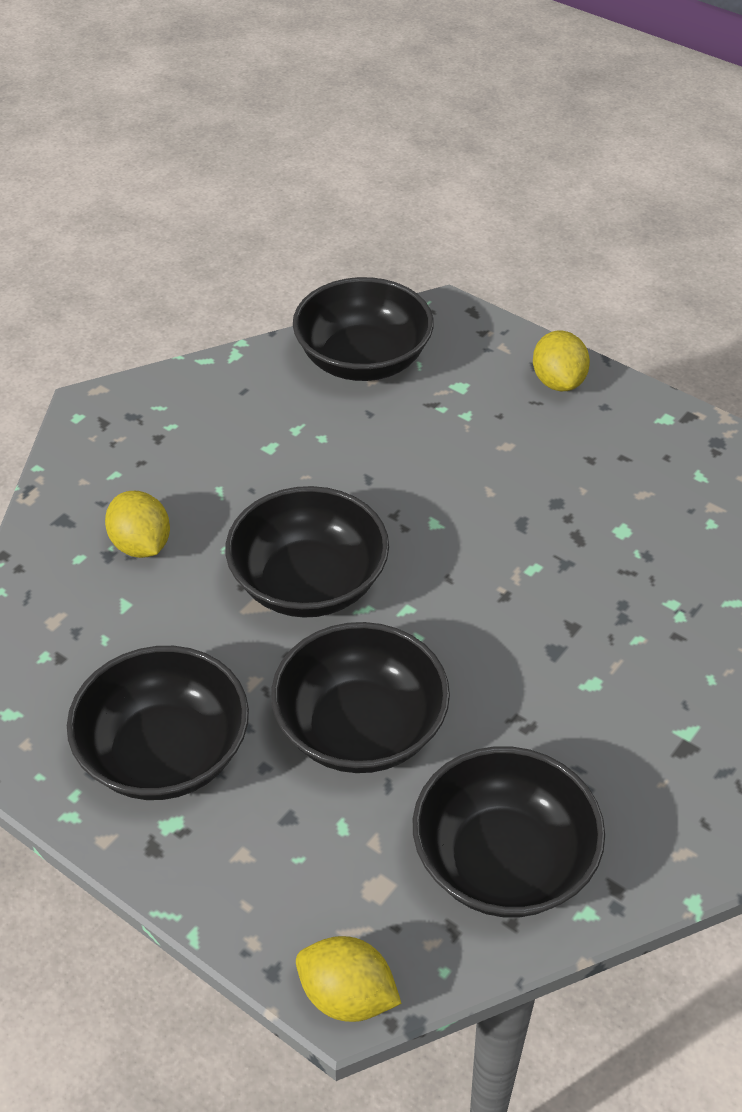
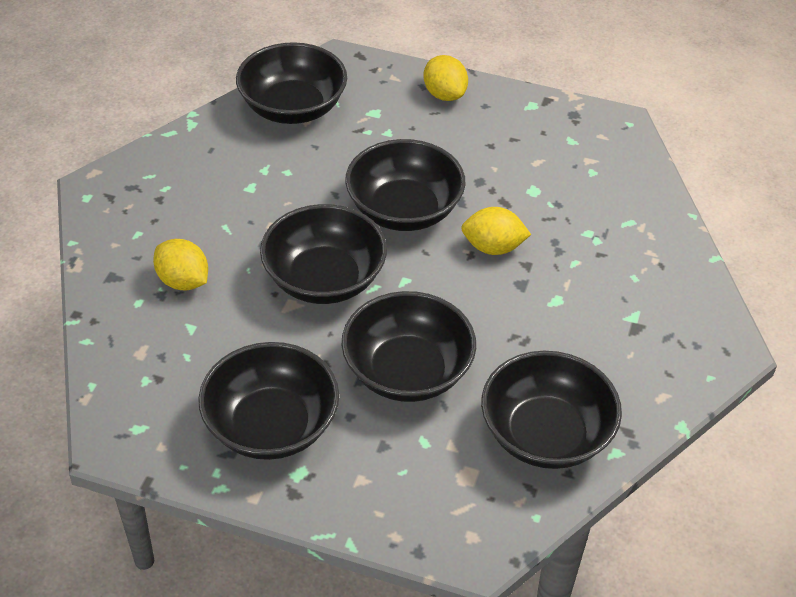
camera: 20 degrees left, 0 degrees up
(347, 996) = (477, 552): yellow lemon -> yellow lemon (493, 247)
(445, 518) = (404, 210): none -> black bowl

